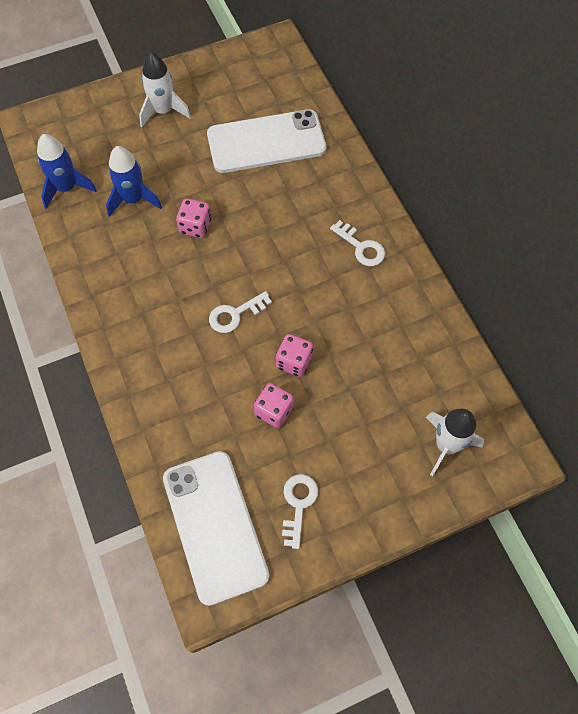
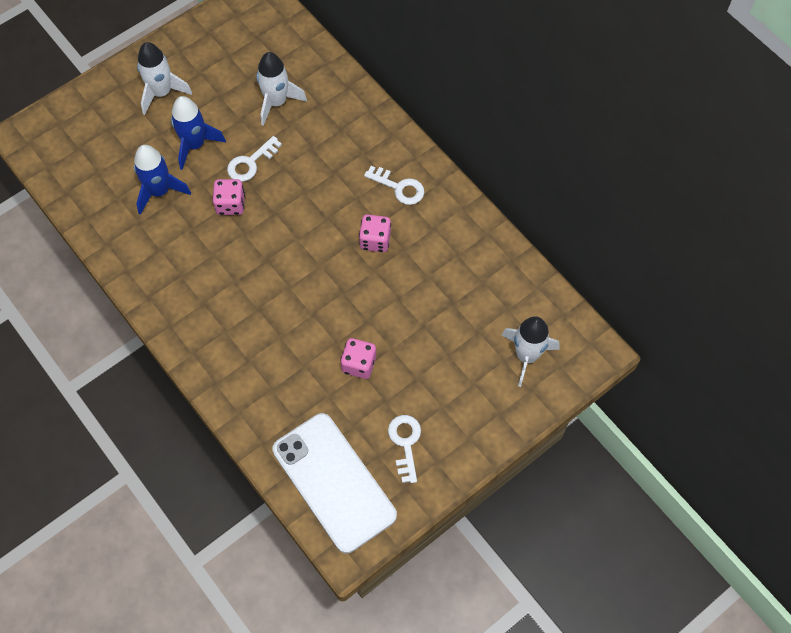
camera: 15 degrees left, 0 degrees up
(67, 188) = (87, 195): blue rocket -> blue rocket (195, 145)
(235, 314) = (295, 282): white key -> white key (251, 163)
(266, 142) = (276, 102): white phone -> white rocket
(294, 362) = (365, 313): pink dice -> pink dice (375, 240)

